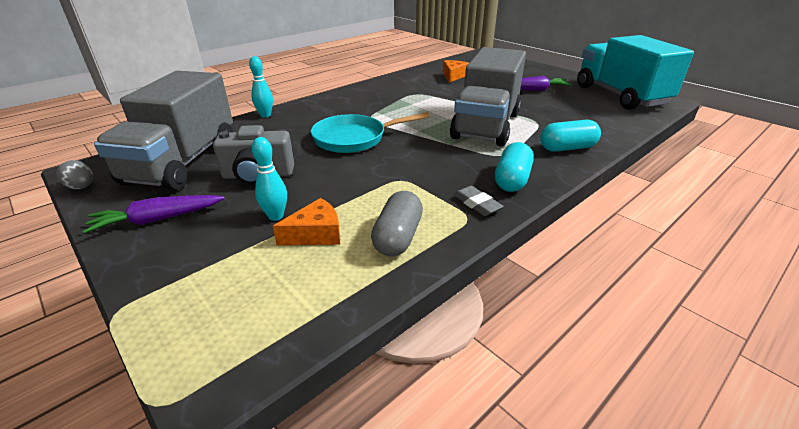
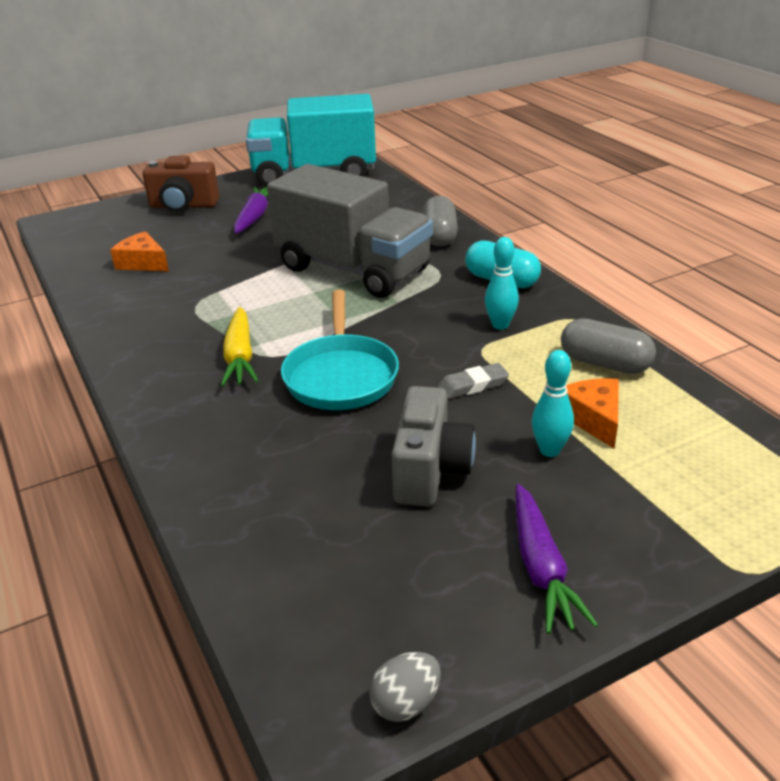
camera: 75 degrees left, 0 degrees up
(183, 162) = (350, 566): grey truck -> none
(265, 115) = (180, 471): turquoise bowling pin -> turquoise bowling pin (500, 325)
(367, 111) = (240, 356): none -> yellow carrot
(477, 204) = (547, 309): grey eraser -> grey eraser (473, 385)
(529, 72) = (183, 206): none -> brown camera
(567, 148) = (439, 236): turquoise capsule -> grey capsule

